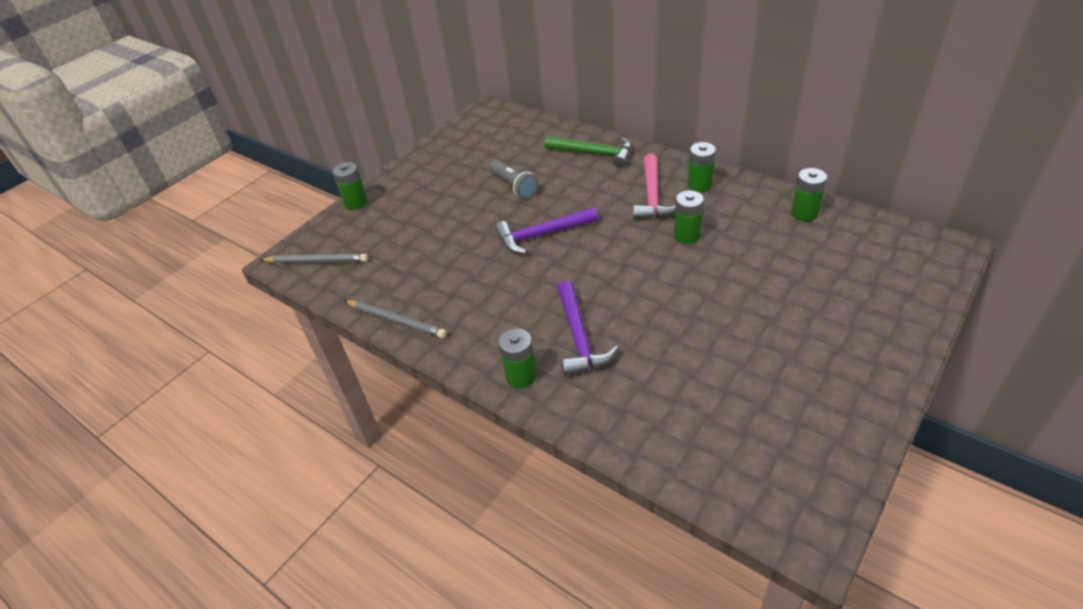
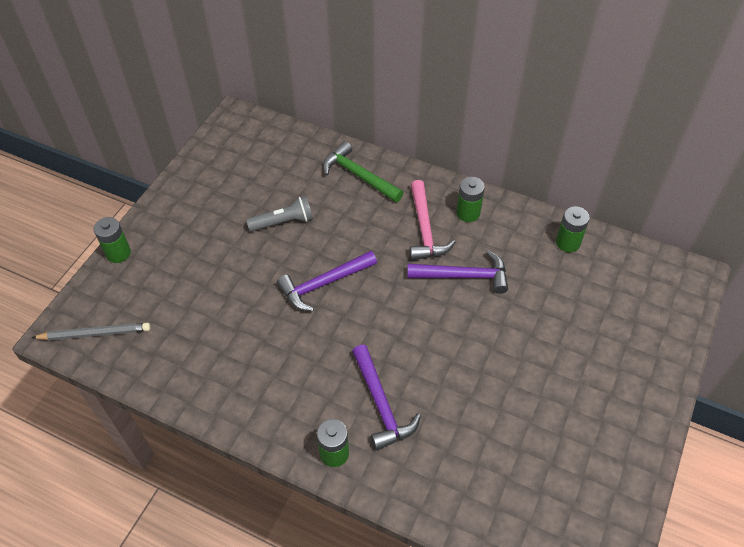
camera: 15 degrees left, 10 degrees up
(396, 321) = (198, 401): grey pencil -> none
(513, 186) = (283, 222): grey flashlight -> grey flashlight turned 60 degrees counterclockwise
(594, 153) = (359, 176): green hammer -> green hammer turned 150 degrees counterclockwise
(687, 235) = (464, 276): green battery -> purple hammer

